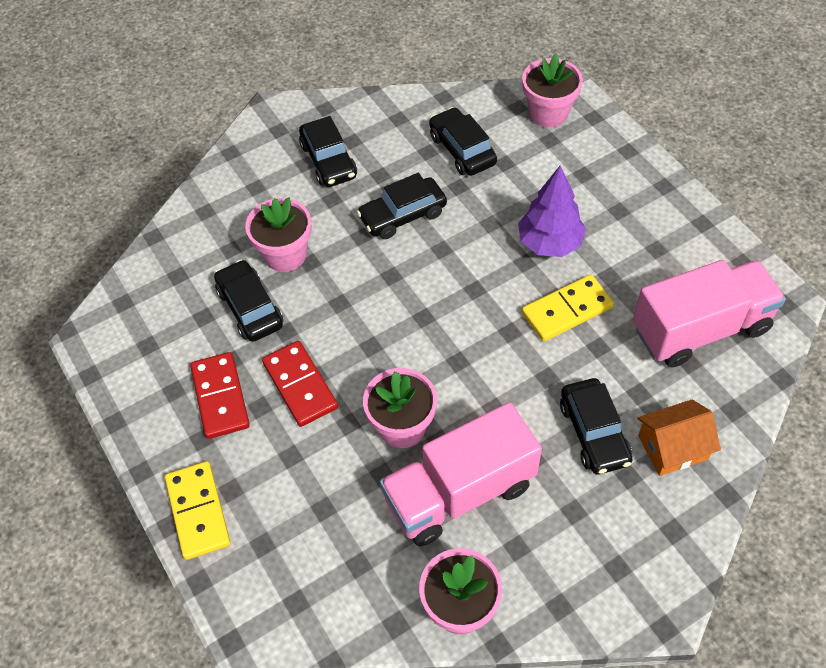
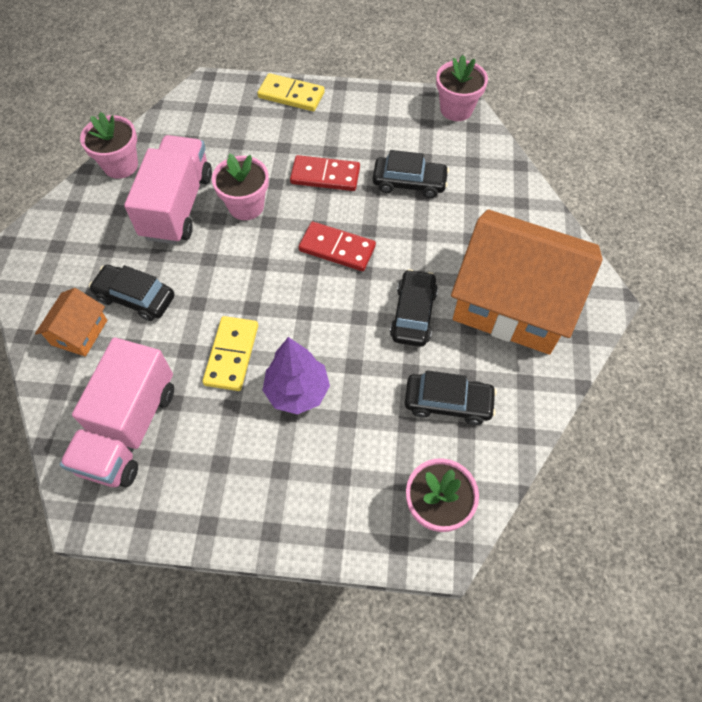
camera: 125 degrees right, 5 degrees up
(220, 397) = (355, 137): red domino -> red domino (337, 248)
(285, 255) = (438, 224): pink flower pot -> pink flower pot (456, 109)
(329, 161) = (513, 302): black car -> orange house

